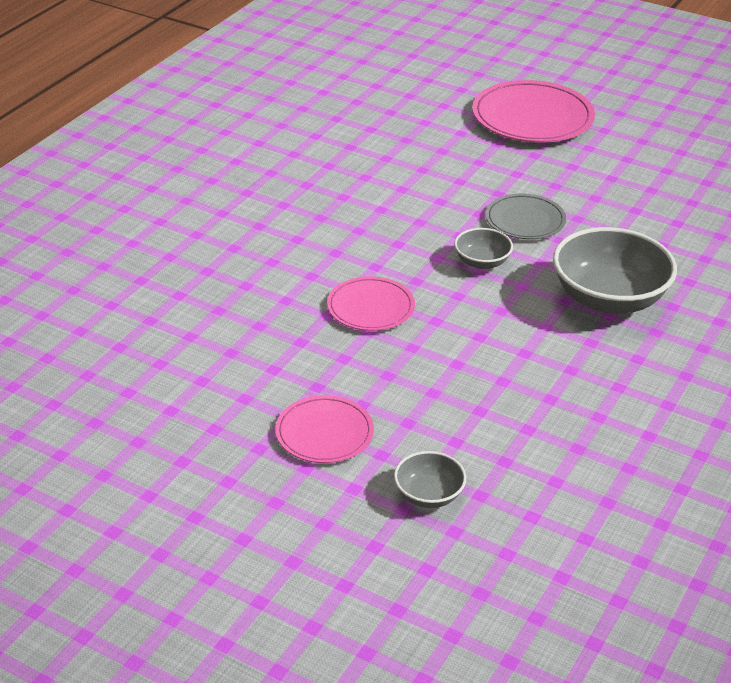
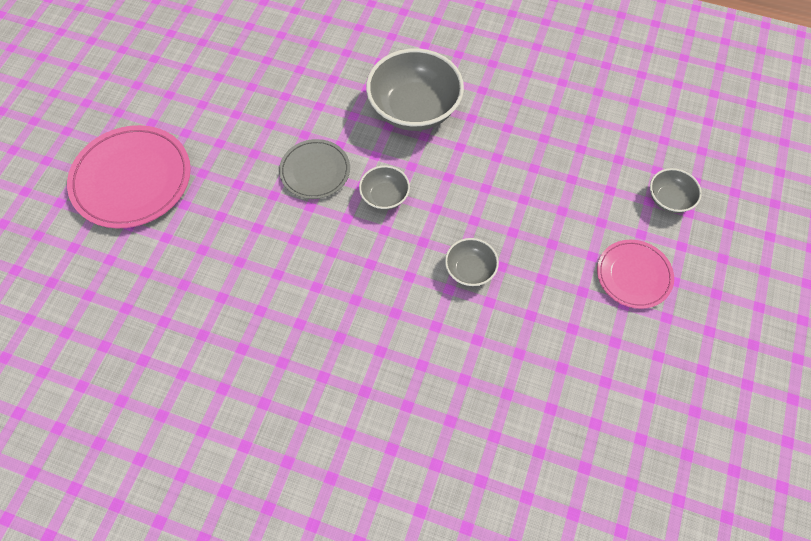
camera: 100 degrees left, 25 degrees up
(370, 308) = (470, 270): pink plate -> grey bowl

